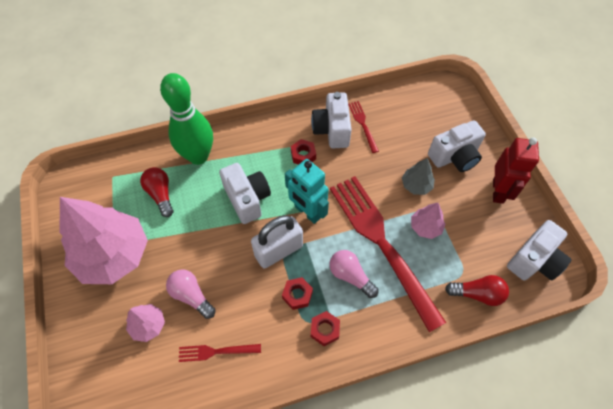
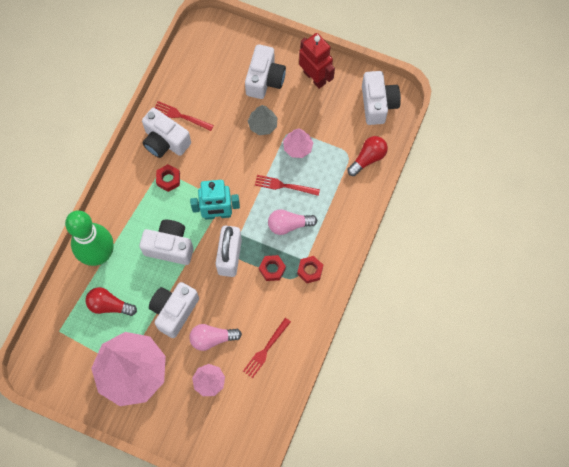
camera: 50 degrees left, 10 degrees up
(193, 245) = (174, 311): none -> white camera
(381, 244) = (284, 186): red fork -> red fork, size x0.42

